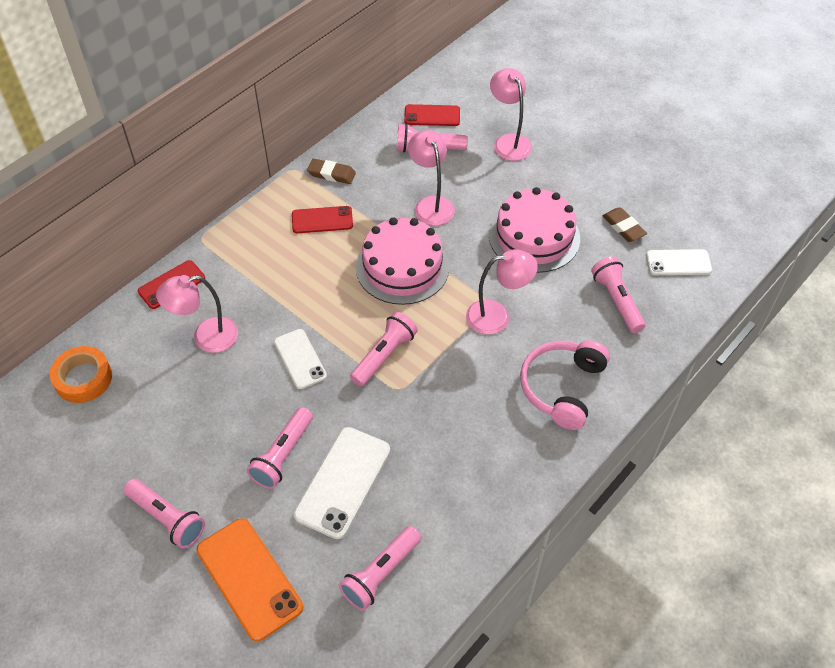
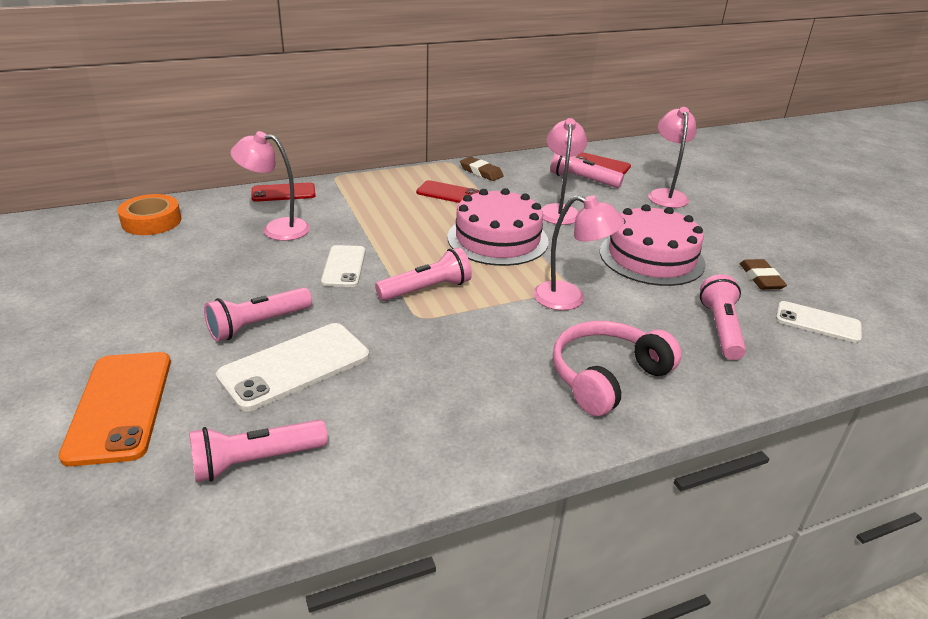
camera: 25 degrees right, 20 degrees down
(167, 518) = (104, 330): pink flashlight -> none

